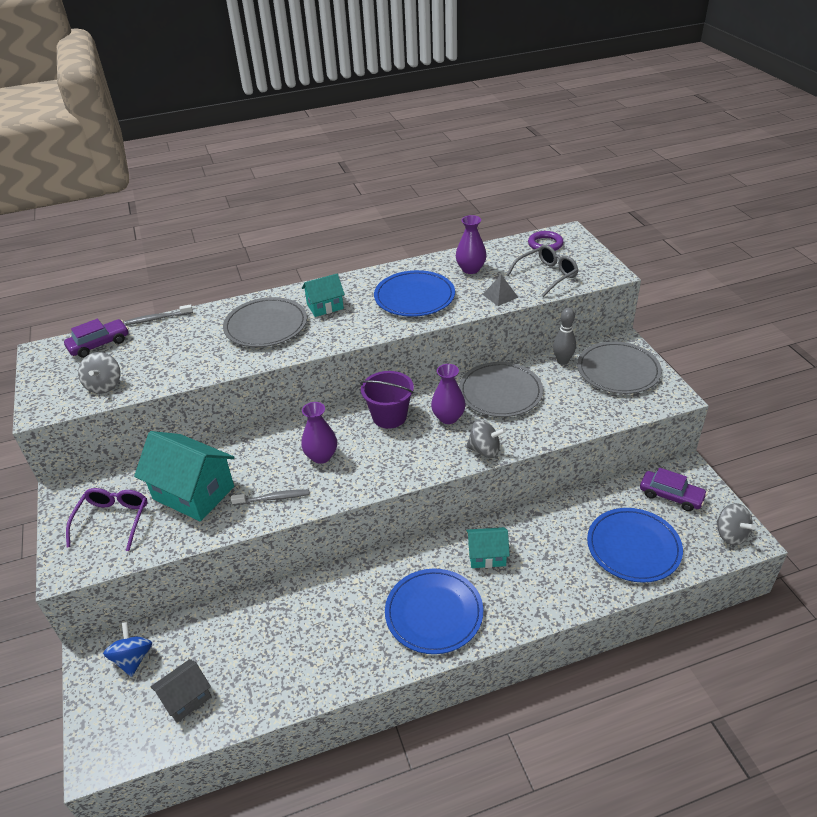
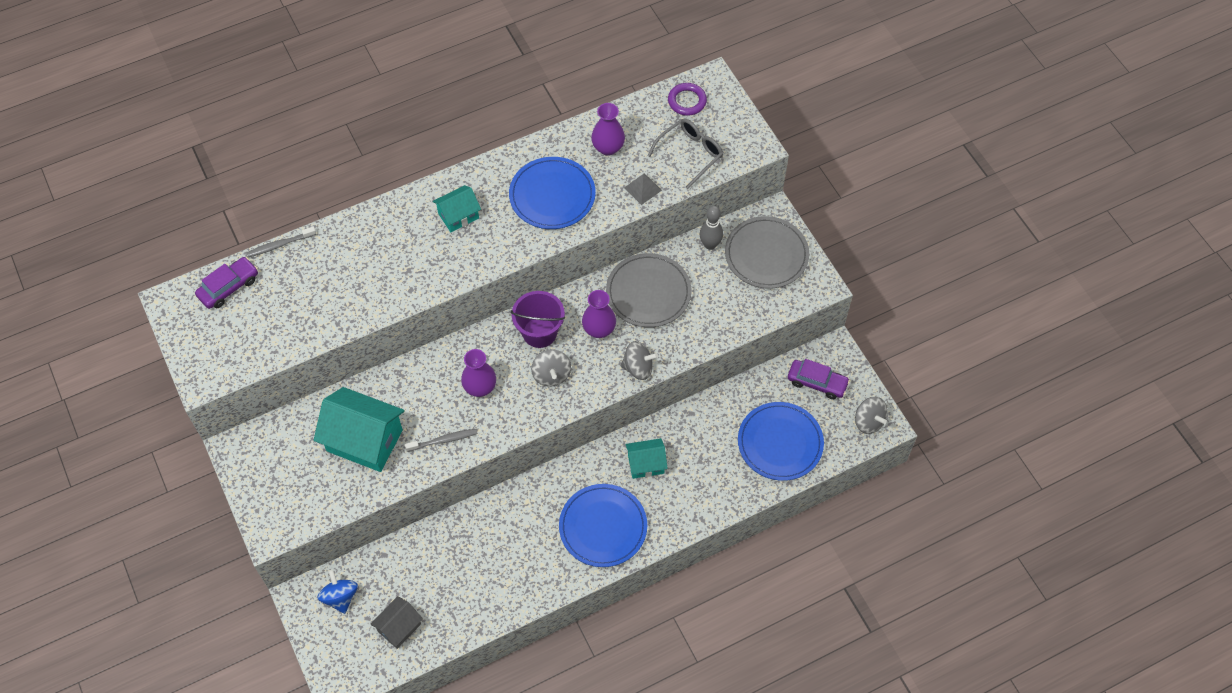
camera: 10 degrees left, 20 degrees up
(104, 385) = (256, 344): grey spinning top -> grey spinning top (551, 375)
(113, 520) = (295, 477): purple glasses -> none
(266, 325) = (401, 248): grey plate -> none

